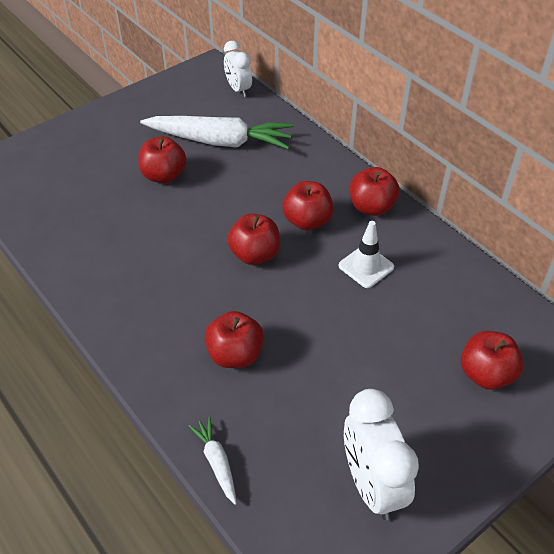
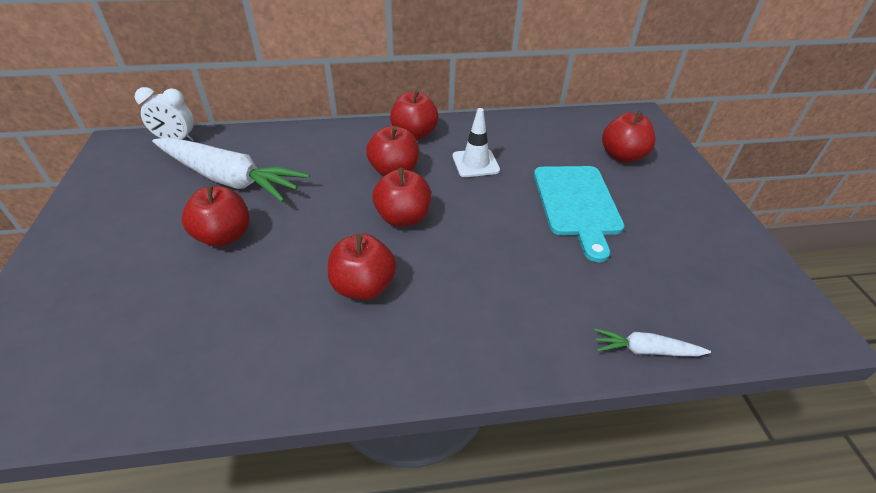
camera: 60 degrees left, 5 degrees down
(220, 141) = (229, 179): white carrot -> white carrot turned 75 degrees clockwise
(235, 354) = (517, 281): red apple -> red apple (363, 286)
(368, 361) = (577, 204): none -> turquoise cutting board
(372, 484) = (705, 255): white clock -> none

